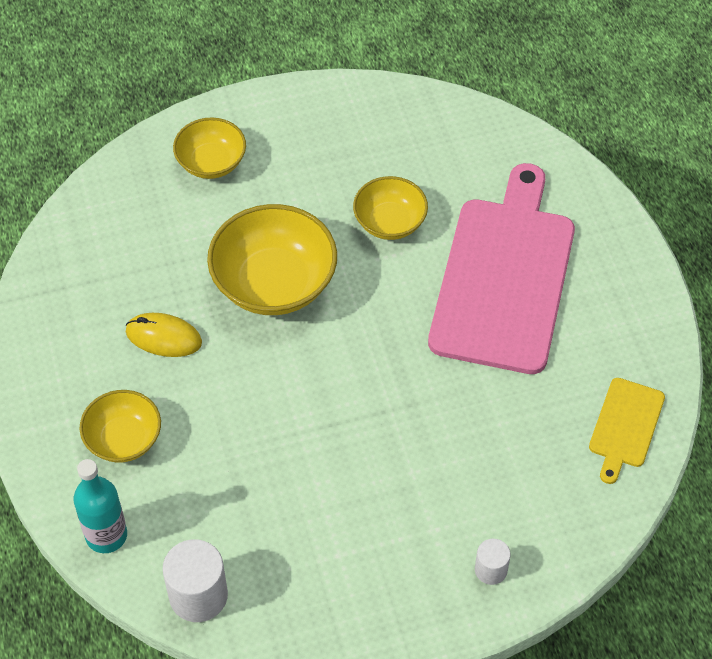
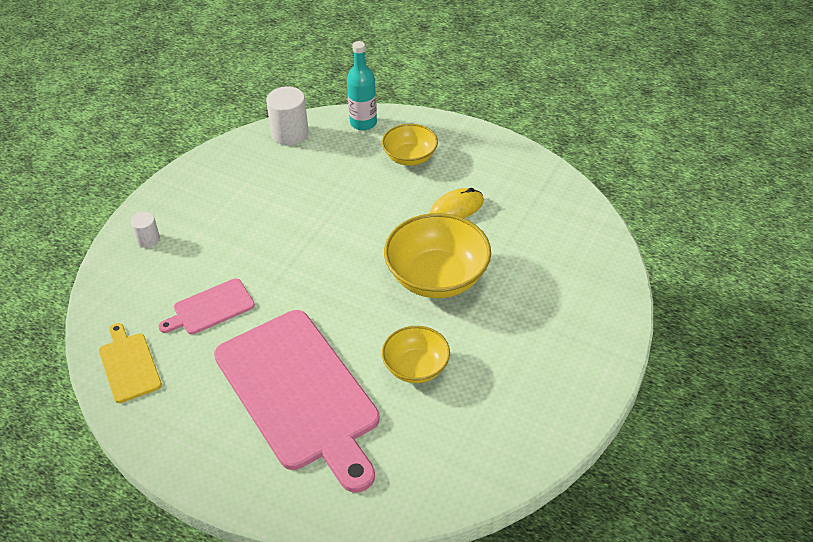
camera: 135 degrees right, 10 degrees down
(211, 162) = (573, 311): yellow bowl -> none
(502, 425) = (210, 308): none -> pink cutting board

